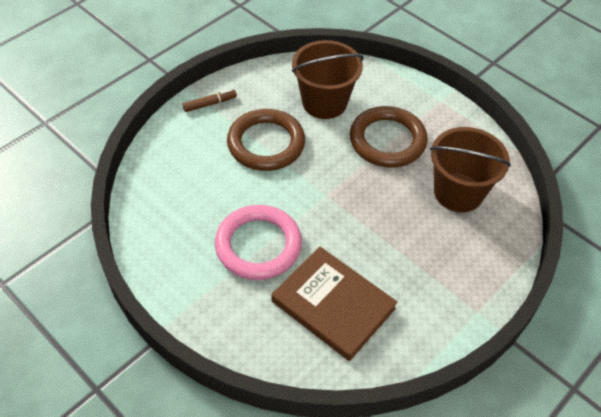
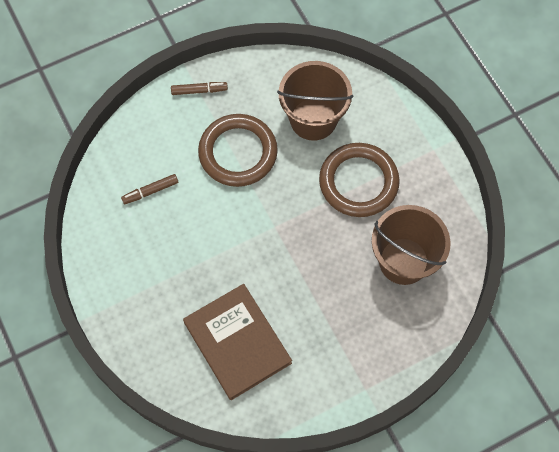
camera: 20 degrees right, 15 degrees up
(193, 195) = (150, 191): none -> brown marker
(258, 245) = (192, 262): pink ring -> none

